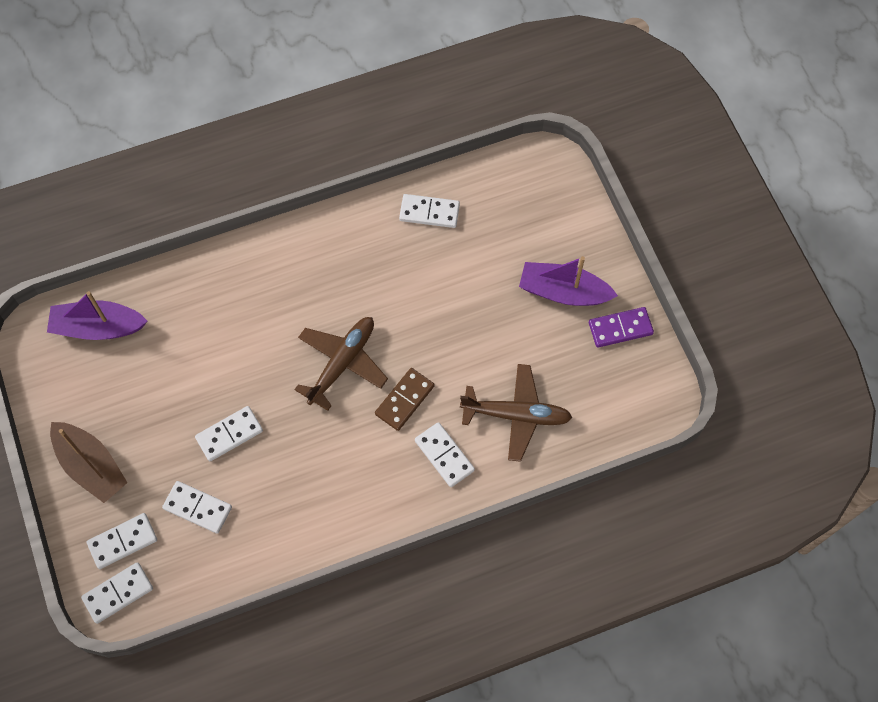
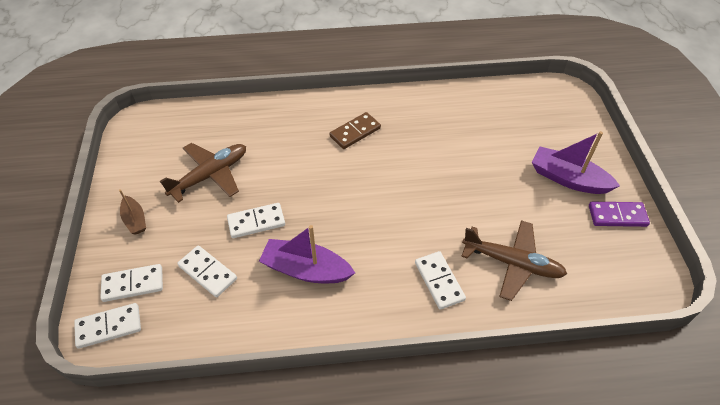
camera: 15 degrees right, 15 degrees down
(91, 466) = (135, 220): brown boat -> brown boat, size x0.56
(98, 327) = (185, 127): purple boat -> purple boat (306, 270)
(342, 363) = (367, 190): brown plane -> brown plane (210, 175)
(404, 400) = (413, 229): brown domino -> brown domino (355, 132)
(429, 212) = (464, 105): white domino -> none

